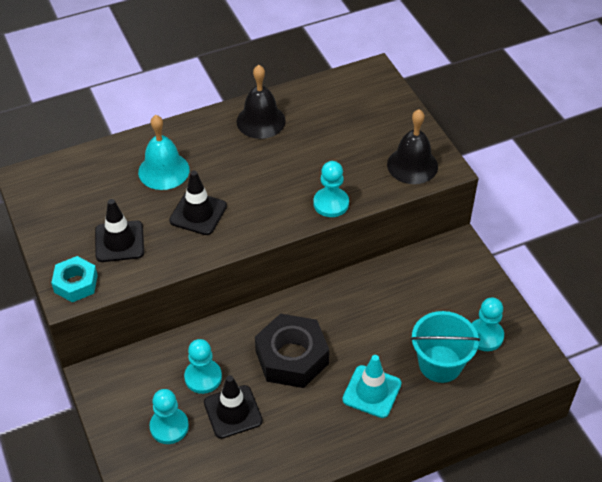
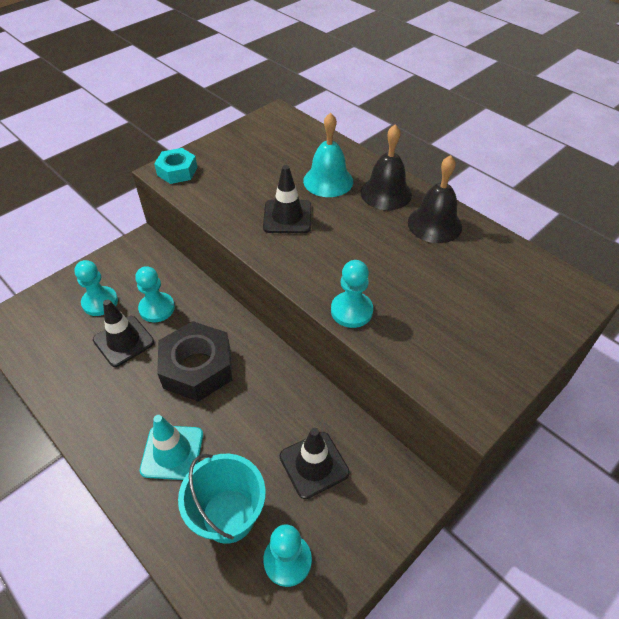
camera: 70 degrees right, 0 degrees up
(119, 241) = (232, 180): black traffic cone -> black traffic cone (314, 464)
(412, 165) = (457, 372): black bell -> black bell (386, 193)

